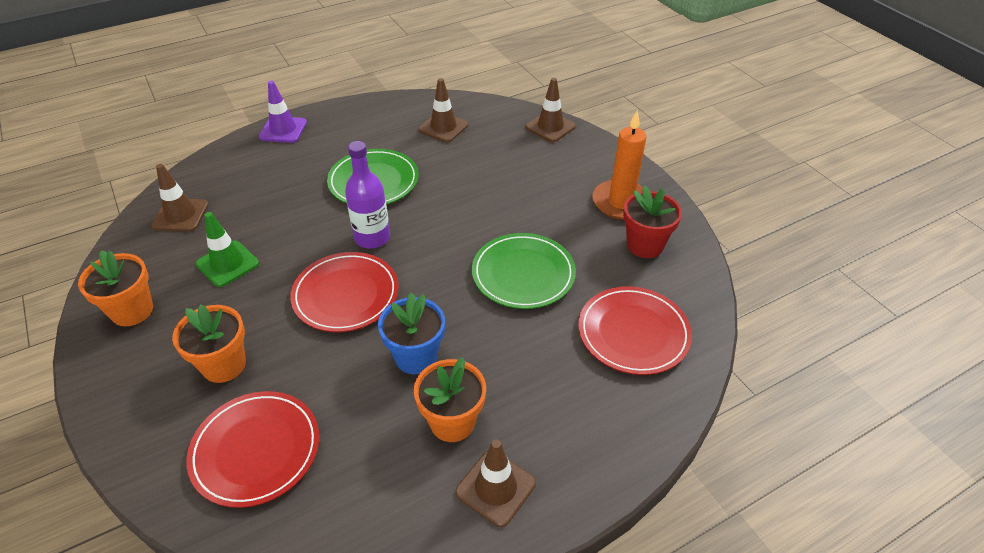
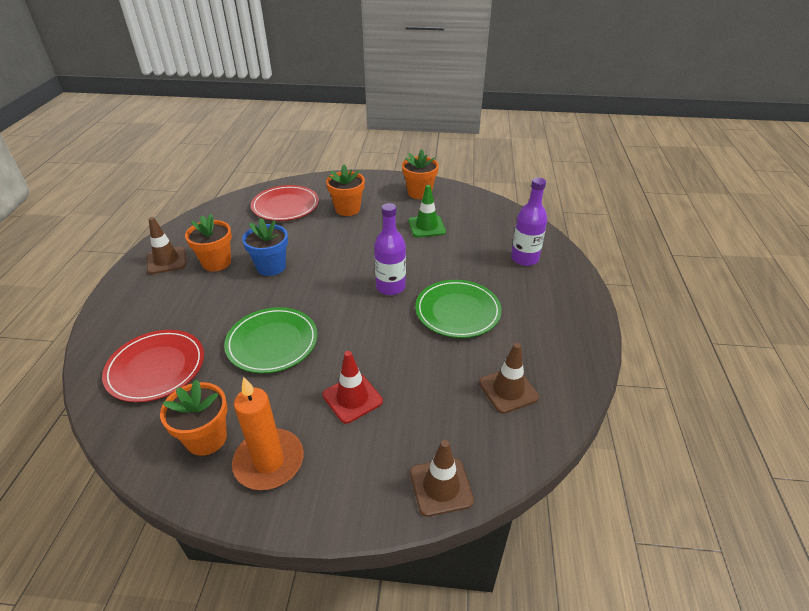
camera: 125 degrees right, 5 degrees down
(180, 215) = (494, 221): brown traffic cone -> none
(252, 170) = (524, 258): none -> purple bottle
(283, 130) = (575, 288): purple traffic cone -> none
(346, 295) = (350, 259): red plate -> none
(528, 193) = (352, 398): none -> red traffic cone
(645, 245) = (206, 438): red flower pot -> orange flower pot

